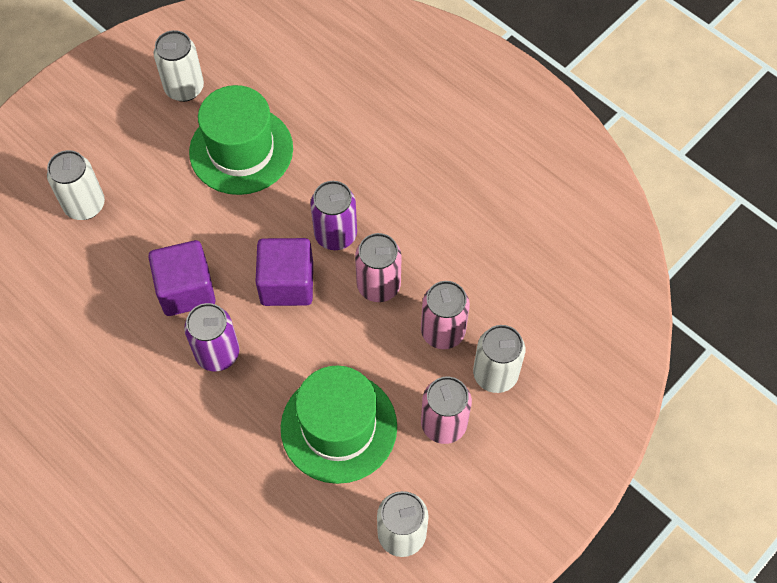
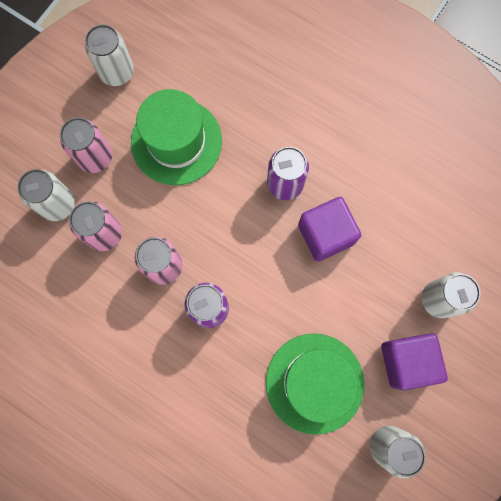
camera: 170 degrees right, 15 degrees up
(287, 283) = (242, 254): purple cube -> purple cube (406, 361)

